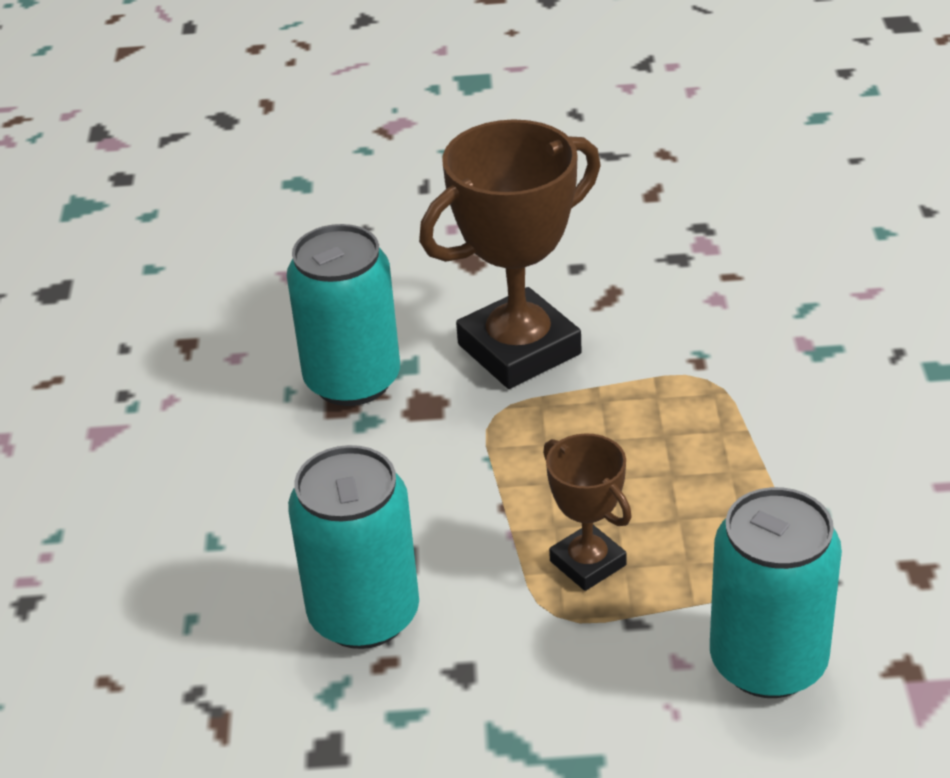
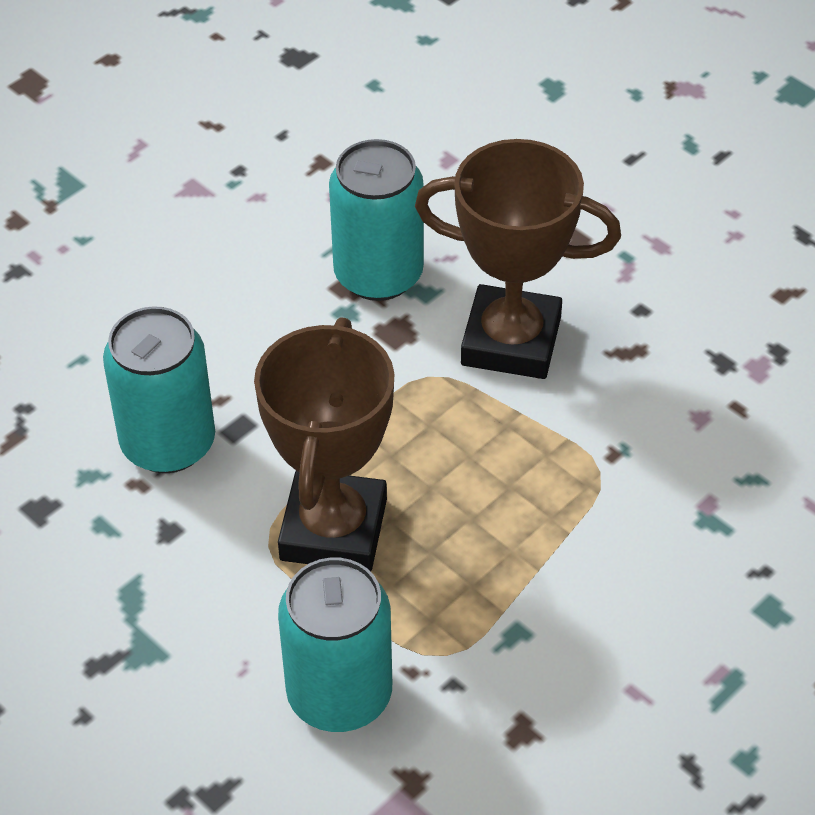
camera: 45 degrees right, 10 degrees up
(588, 563) = (334, 529): brown trophy -> brown trophy, size x1.87

